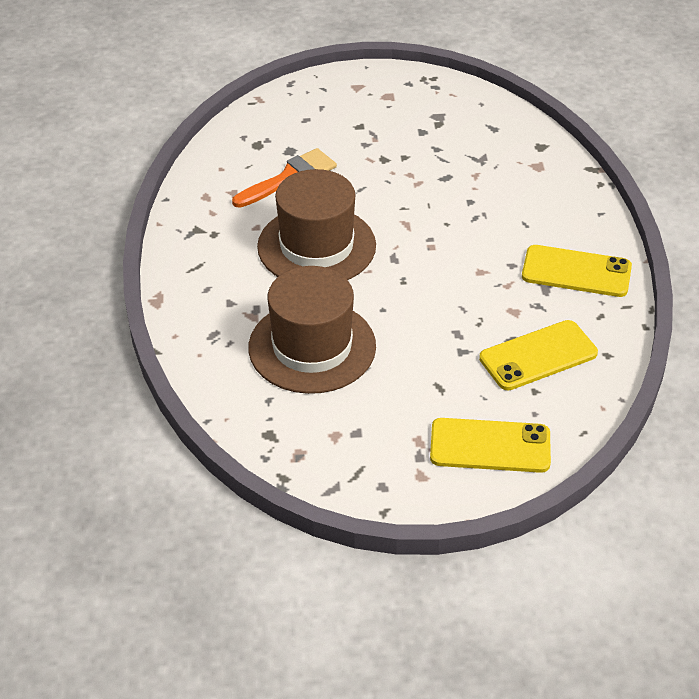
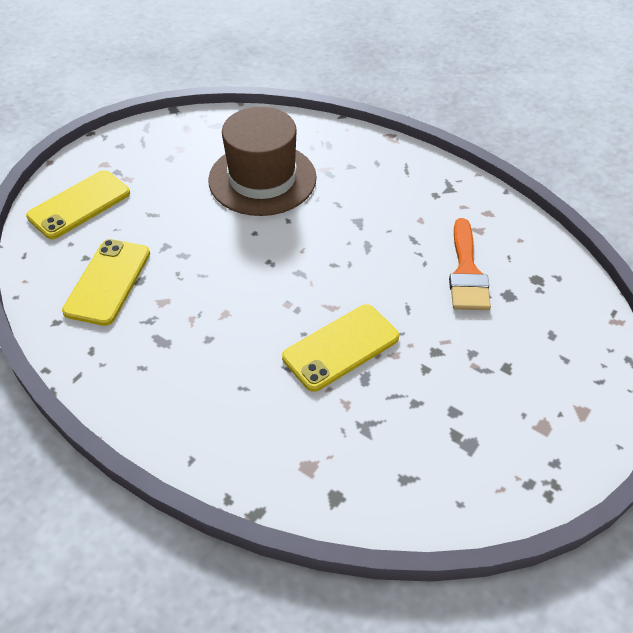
camera: 130 degrees right, 5 degrees up
(316, 246) = (362, 238): brown hat -> none
(576, 272) = (150, 375): yellow phone -> yellow phone (341, 347)

